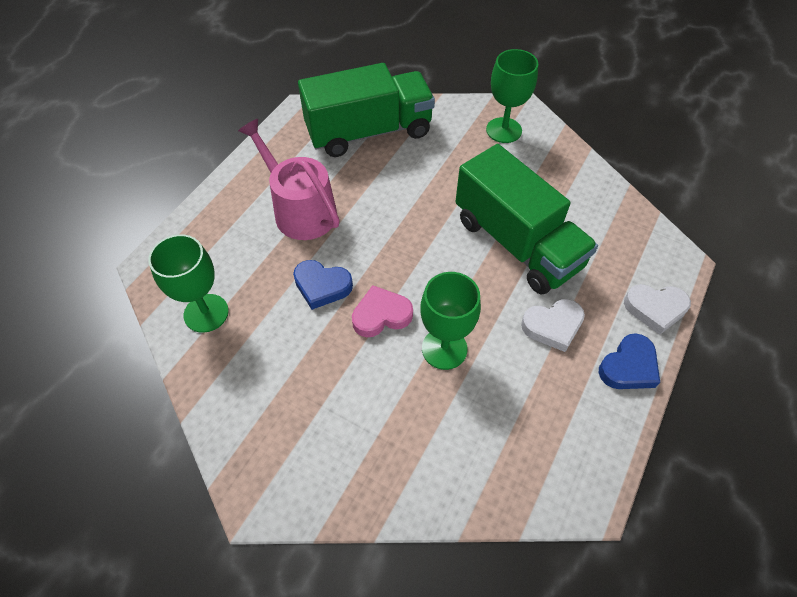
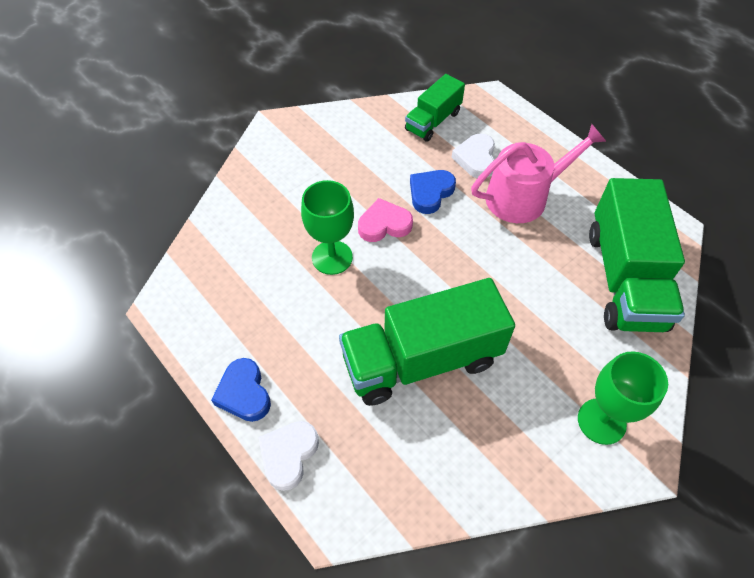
camera: 110 degrees right, 0 degrees up
(206, 313) = (433, 121): green goblet -> green truck
(381, 315) = (384, 224): pink heart -> pink heart turned 105 degrees counterclockwise
(553, 326) = (314, 349): white heart -> white heart (476, 159)

